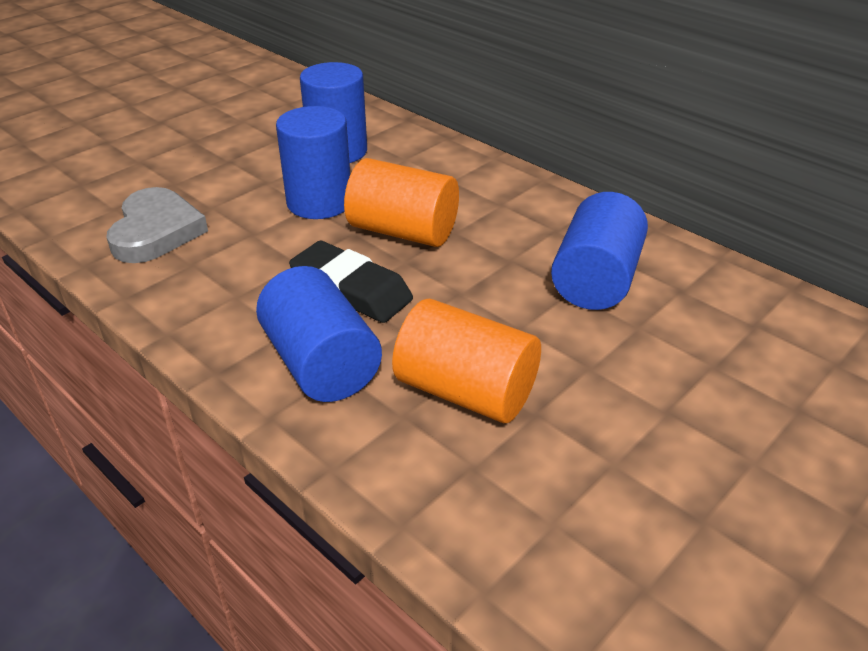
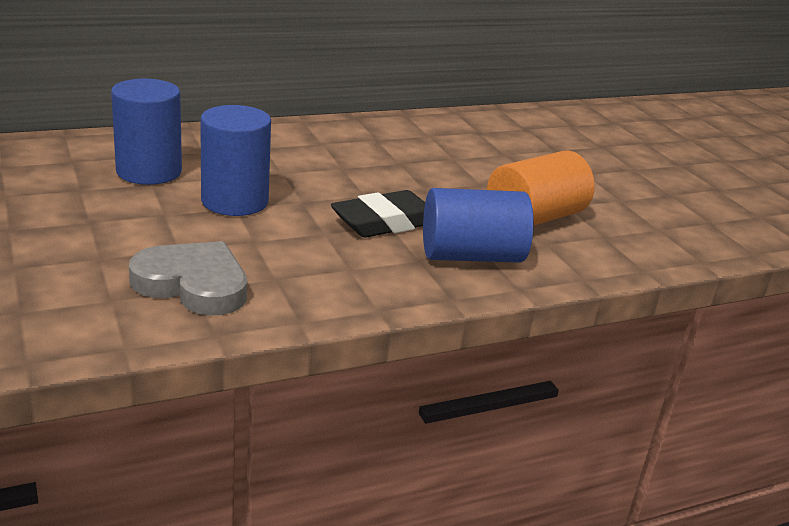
camera: 70 degrees left, 10 degrees down
(403, 231) = (322, 184): orange cylinder -> none
(596, 280) = (448, 148): blue cylinder -> none

